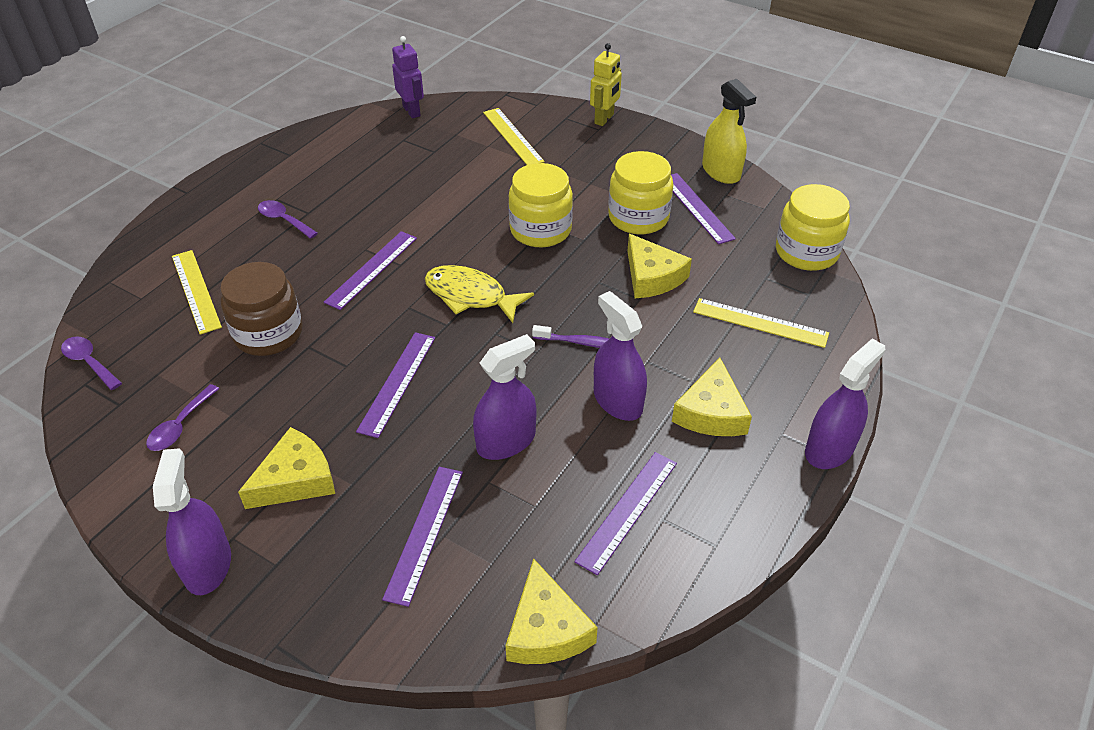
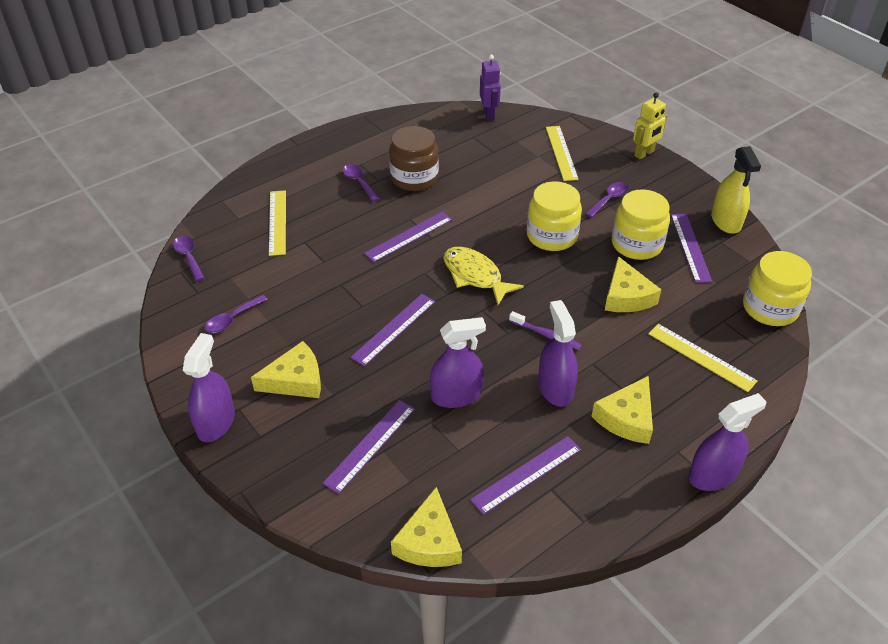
camera: 20 degrees right, 0 degrees up
(268, 334) = (316, 267): brown jar -> brown jar (414, 178)
(587, 176) = (609, 199): none -> purple spoon

